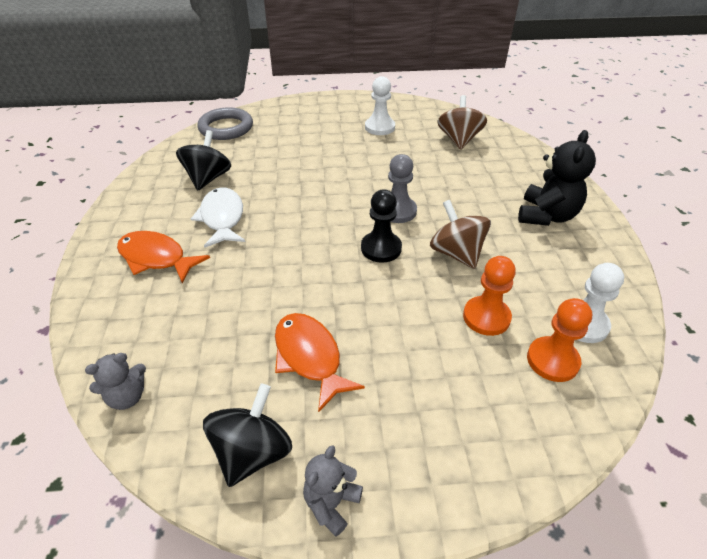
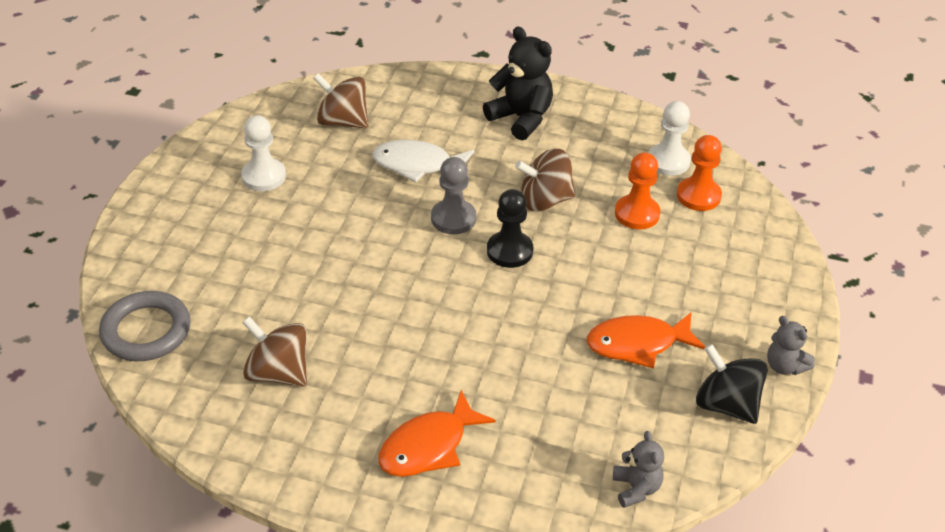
camera: 70 degrees left, 0 degrees up
(208, 178) = (278, 372): black spinning top -> brown spinning top
(222, 218) = (380, 372): white fish -> white fish (417, 165)

